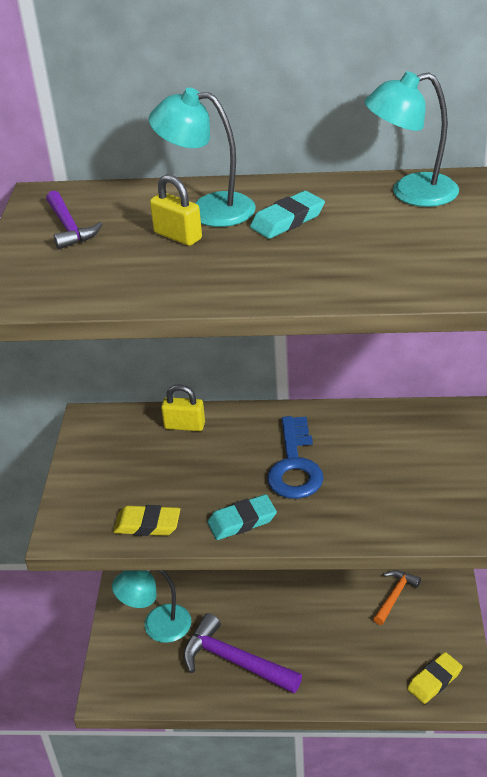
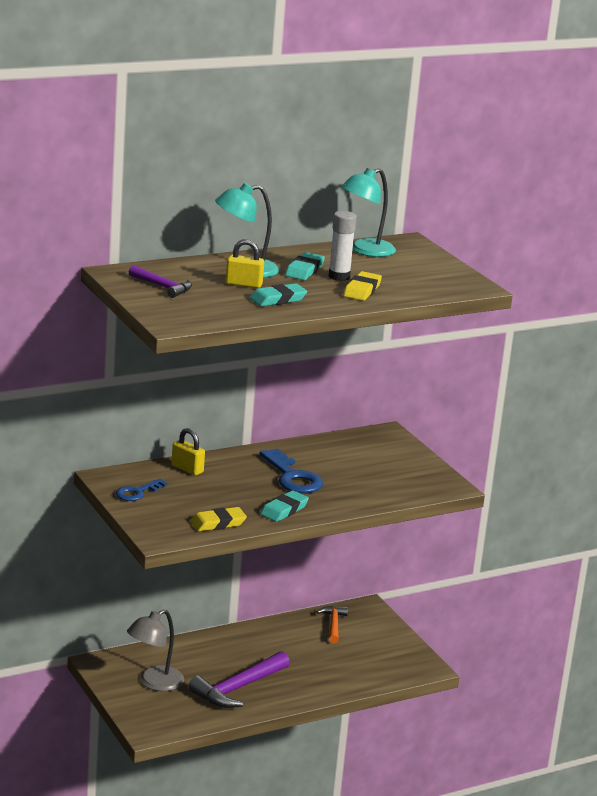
camera: 35 degrees left, 15 degrees down
(101, 451) = (137, 492): none -> blue key
(157, 626) = (154, 683): turquoise lamp -> grey lamp
(184, 425) = (187, 469): yellow padlock -> yellow padlock turned 60 degrees clockwise
(194, 271) = (278, 299): none -> turquoise eraser
(235, 661) = (238, 688): purple hammer -> purple hammer turned 45 degrees counterclockwise
(325, 237) = (339, 276): none -> white glue stick
(434, 680) = (398, 664): yellow eraser -> yellow eraser (362, 290)

